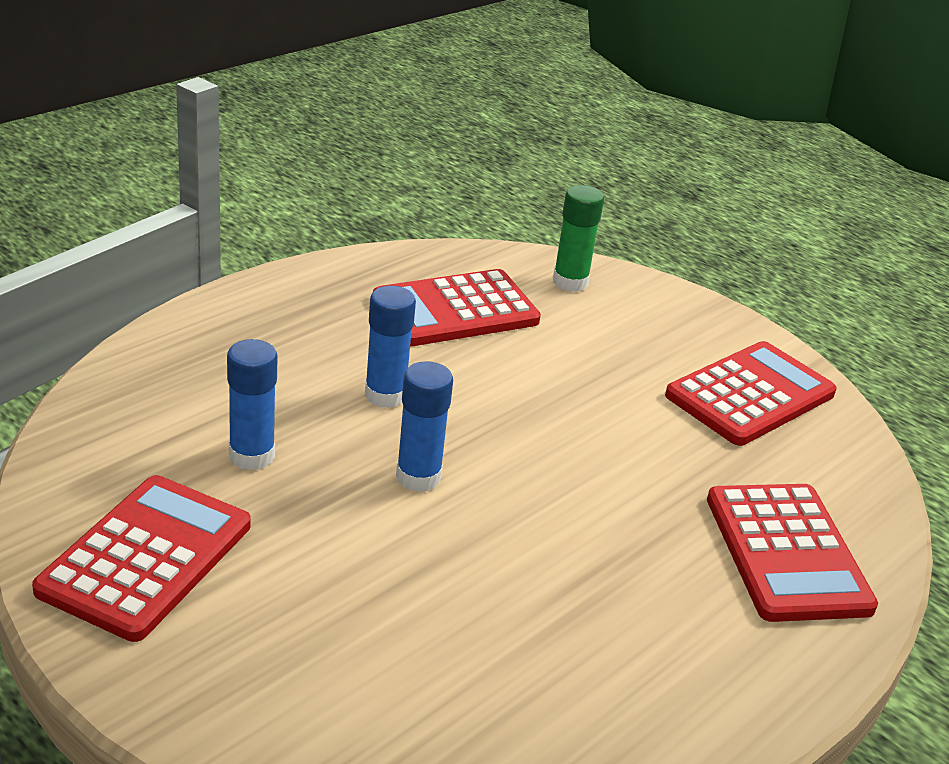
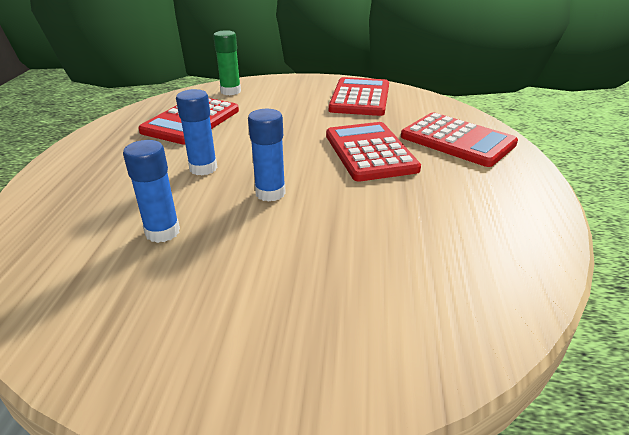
camera: 35 degrees left, 0 degrees up
(146, 557) = (162, 326): red calculator -> red calculator (369, 152)

